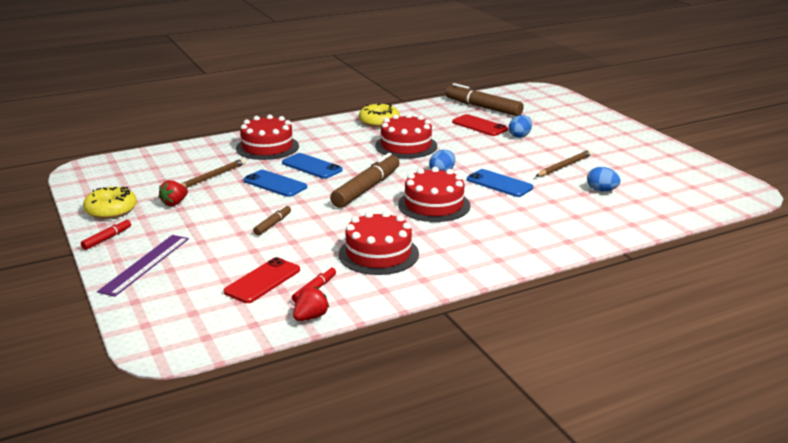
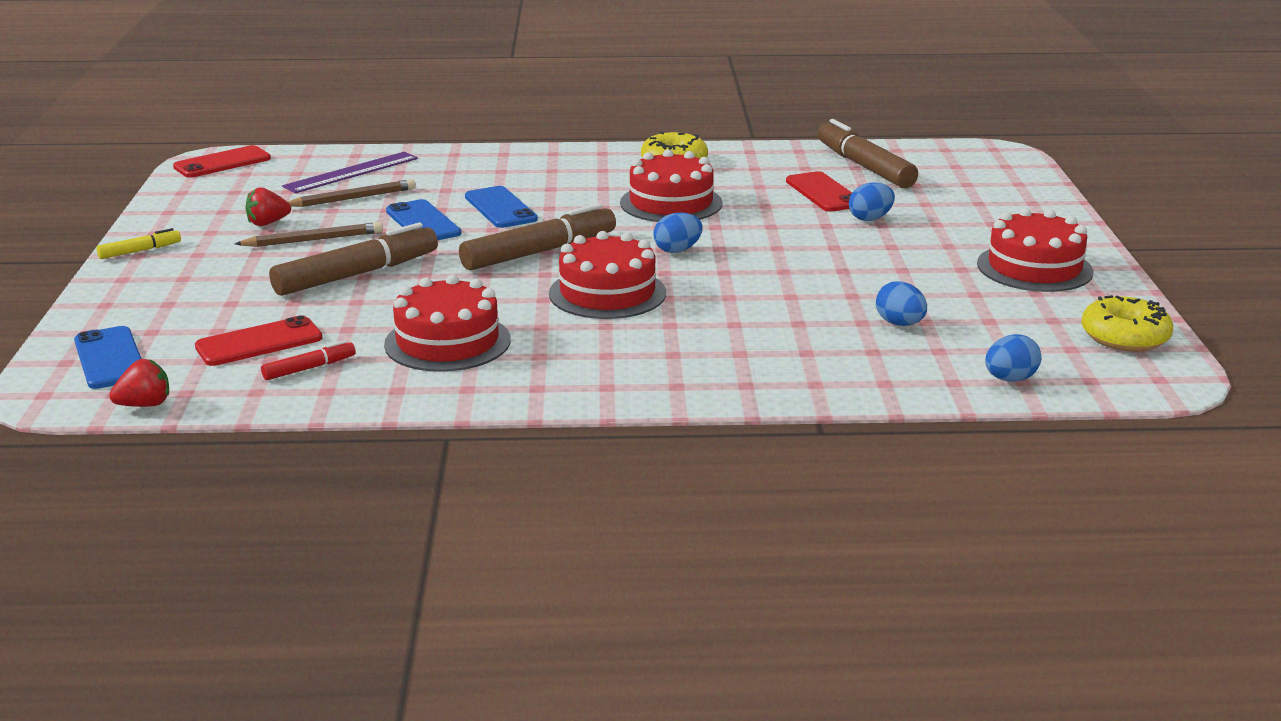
camera: 25 degrees right, 0 degrees up
(94, 169) = (222, 163): none -> red phone
(107, 238) = (140, 251): red marker -> yellow marker
(111, 210) = (184, 217): yellow donut -> yellow donut (1124, 337)
(145, 264) = (147, 291): purple ruler -> purple ruler (351, 172)
(267, 147) = (472, 171): red cake -> red cake (1034, 268)
(273, 224) = (357, 274): brown marker -> brown marker, size x2.10
(310, 317) = (263, 401): red strawberry -> red strawberry (145, 405)
(499, 184) = (745, 282): blue phone -> blue phone (110, 358)
(564, 166) = (885, 276): brown pencil -> brown pencil (313, 240)
(685, 208) = (1010, 379): none -> blue egg

